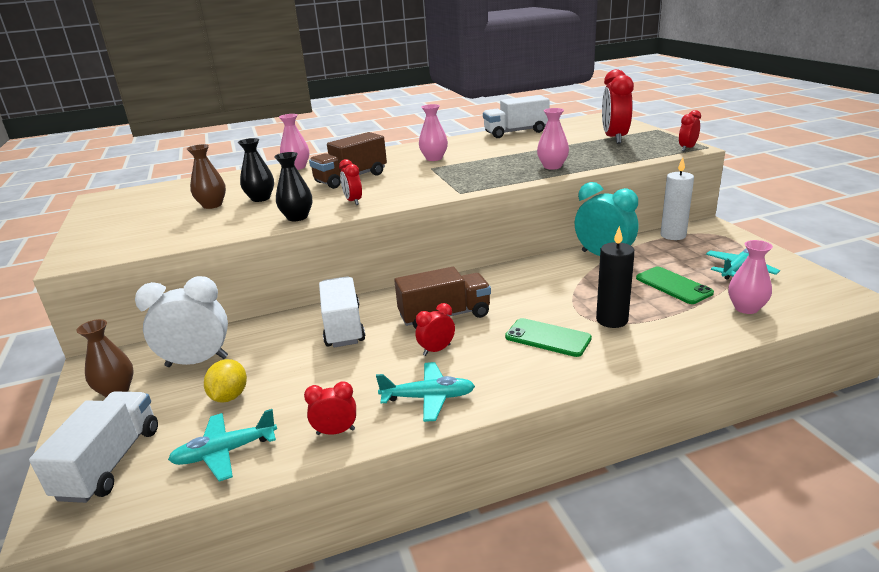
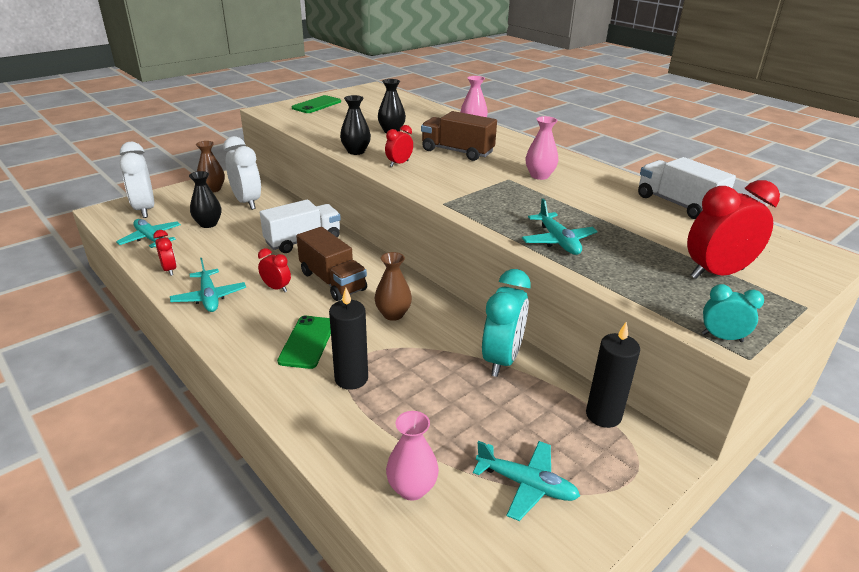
camera: 65 degrees right, 5 degrees up
(110, 463) = (145, 210): white truck -> white clock
(212, 205) = (371, 120): brown vase -> brown vase (393, 314)
(229, 396) = (208, 224): yellow lemon -> black vase
(552, 166) = (558, 241): pink vase -> turquoise plane
(673, 235) = (603, 415): white candle -> black candle
(673, 285) = (449, 421): green phone -> green phone (316, 105)
(687, 148) = (722, 337): red clock -> turquoise clock

